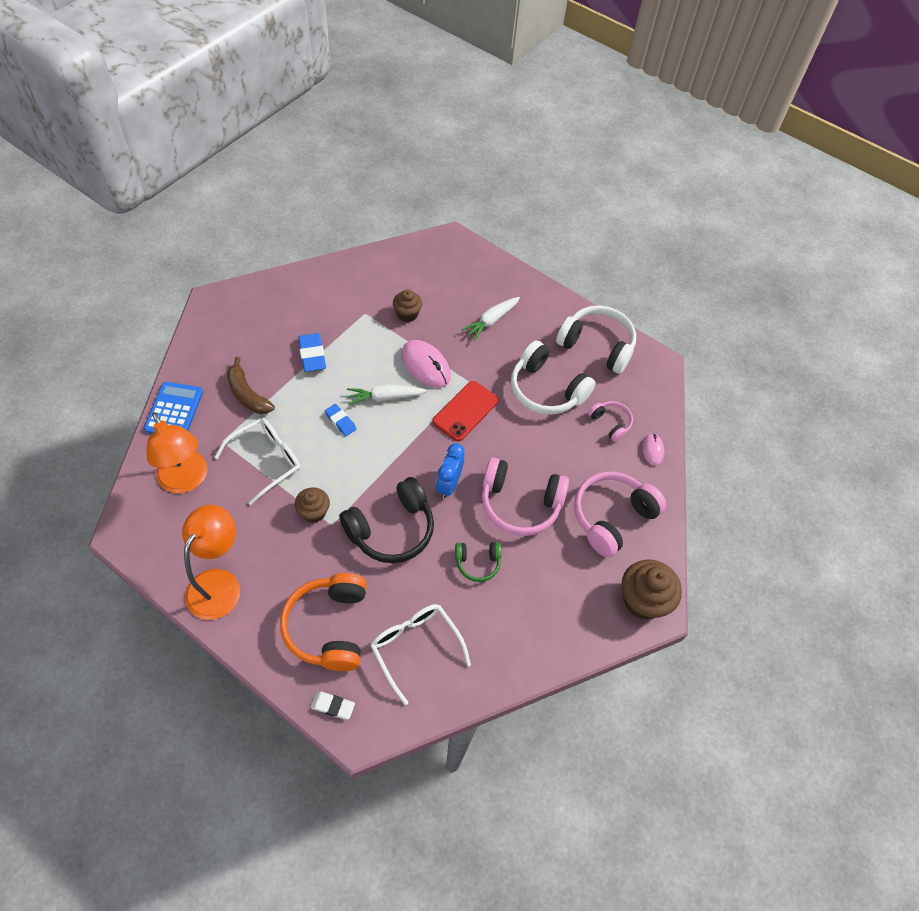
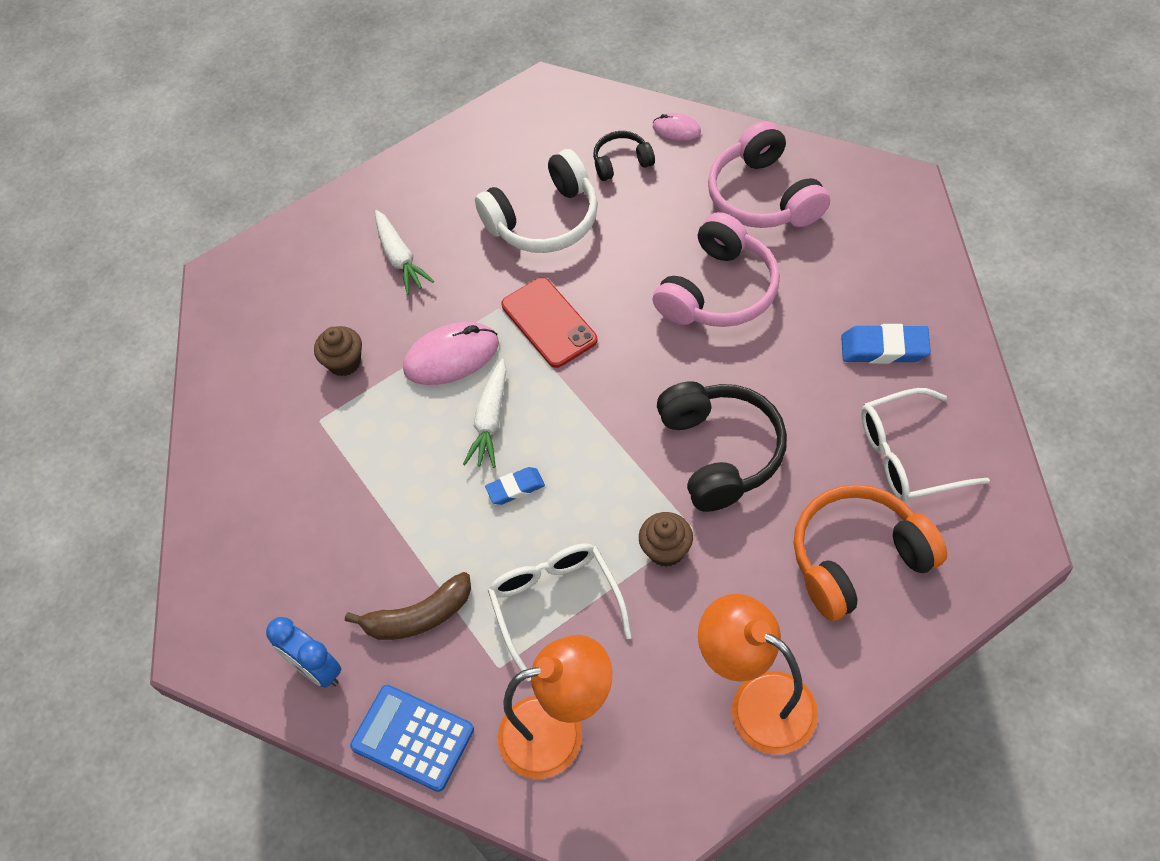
camera: 60 degrees left, 0 degrees up
(312, 355) = (374, 508): blue eraser -> blue eraser (884, 348)
(329, 627) = (858, 559): orange headphones -> orange headphones turned 135 degrees clockwise
(333, 706) = (977, 572): white eraser -> none
(449, 484) = (666, 367): blue clock -> blue clock (317, 669)
(477, 563) = (797, 358): green headphones -> none
(597, 345) = (490, 146): white headphones -> none
(610, 423) = (621, 162): pink headphones -> black headphones
(642, 600) = (887, 194): brown cupcake -> none

